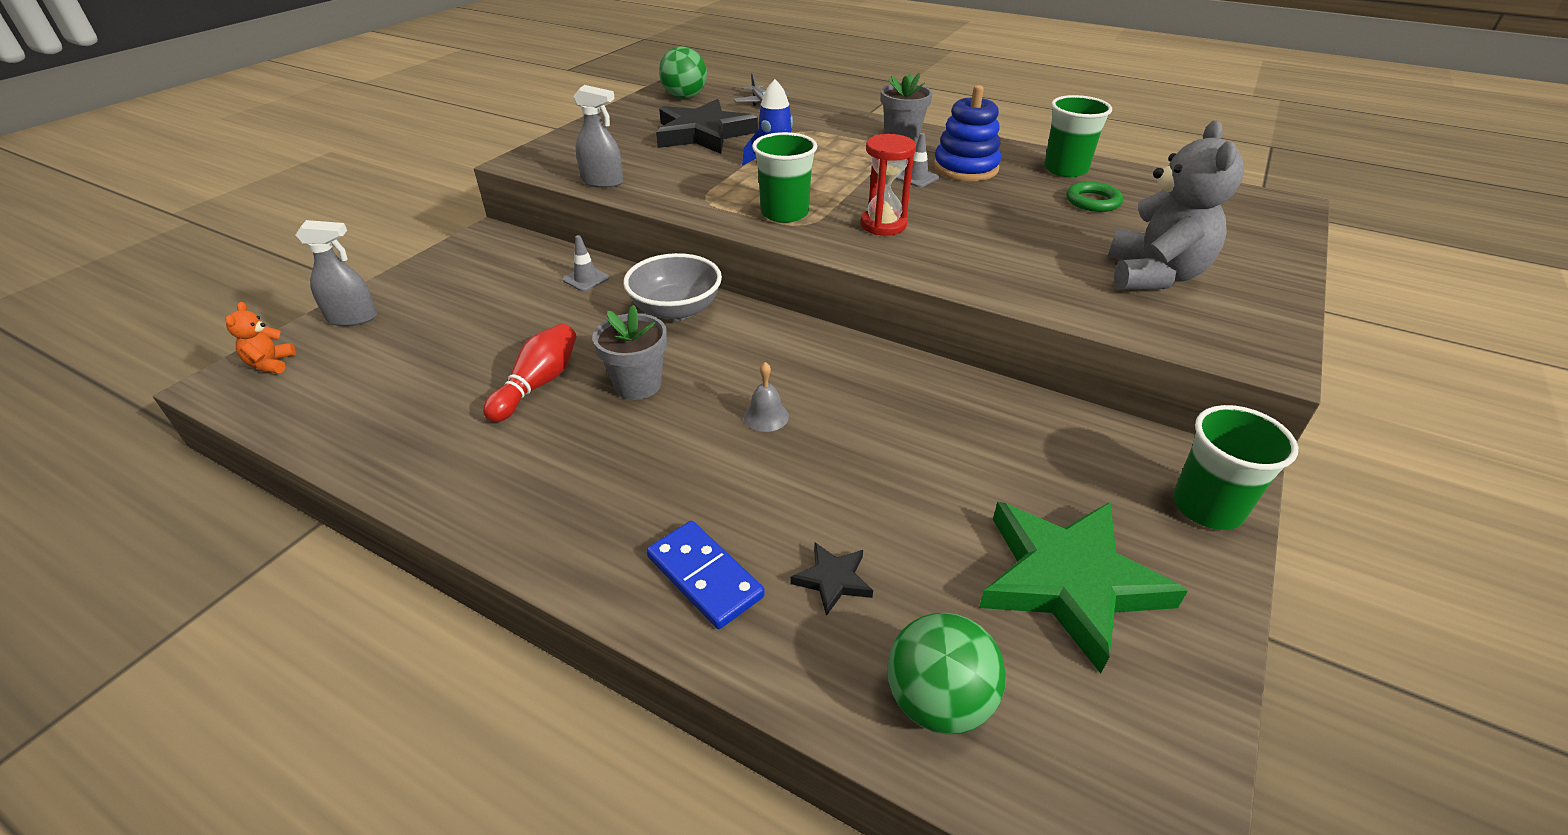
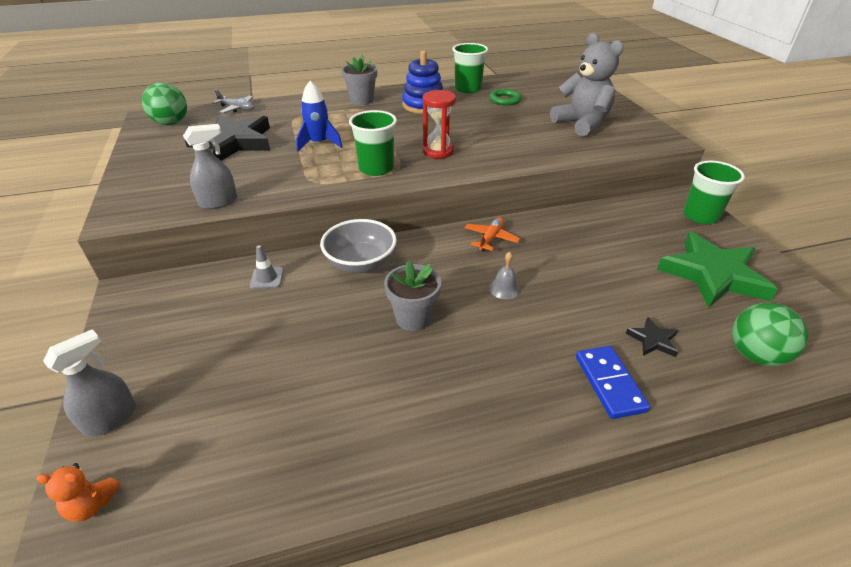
camera: 45 degrees left, 0 degrees up
(271, 364) = (92, 504): orange teddy bear -> orange teddy bear turned 45 degrees counterclockwise
(538, 384) = (353, 359): red bowling pin -> none
(705, 576) = (609, 383): blue domino -> blue domino turned 75 degrees clockwise
(842, 360) = (490, 238): none -> orange plane
(917, 178) = (409, 120): grey traffic cone -> none

